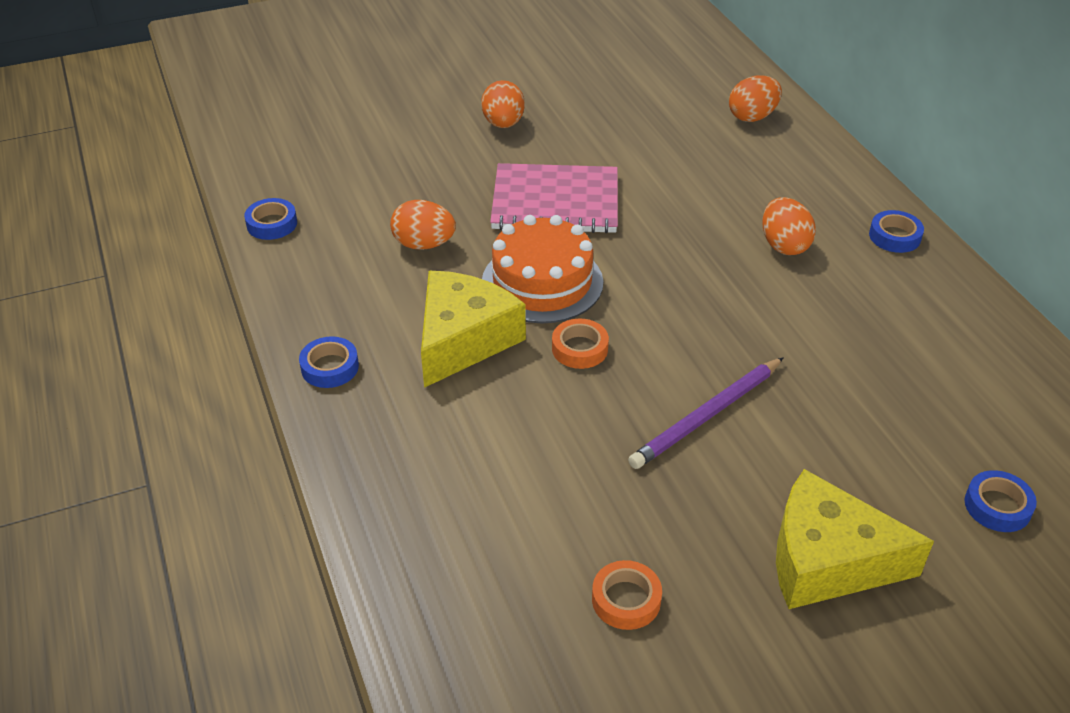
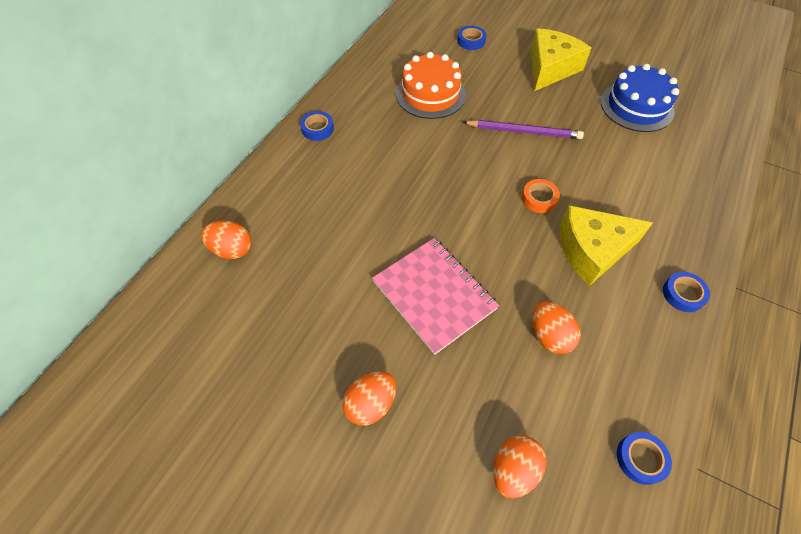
camera: 130 degrees left, 15 degrees up
(542, 282) = (511, 248): orange cake -> orange cake (430, 94)
(626, 600) = (636, 106): orange tape -> blue cake
(784, 245) = (368, 165): orange egg -> orange egg (514, 469)
(827, 560) = (550, 68): yellow cheese -> yellow cheese turned 120 degrees counterclockwise

